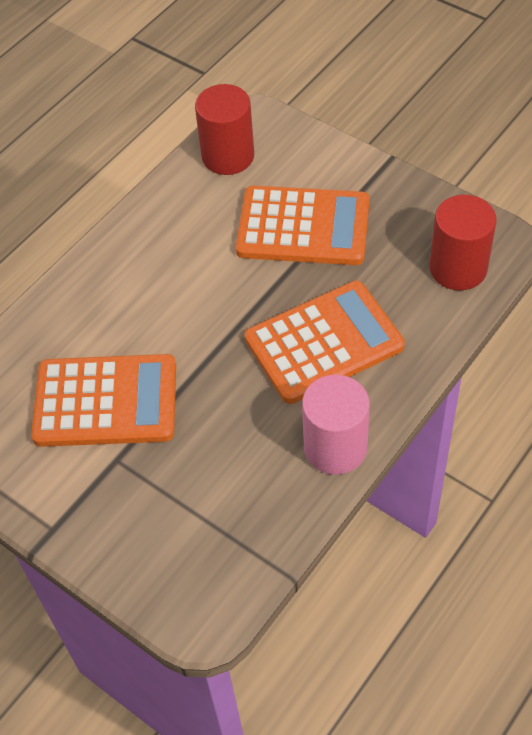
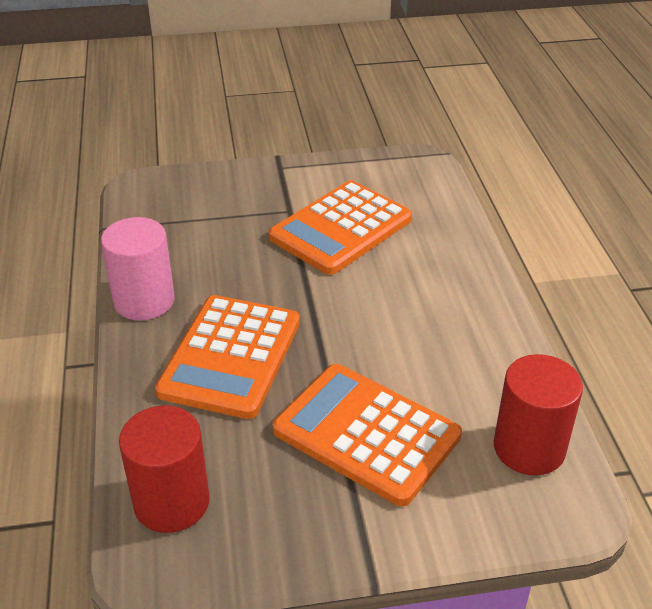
camera: 130 degrees right, 15 degrees down
(303, 227) = (366, 434): orange calculator -> orange calculator turned 75 degrees clockwise

